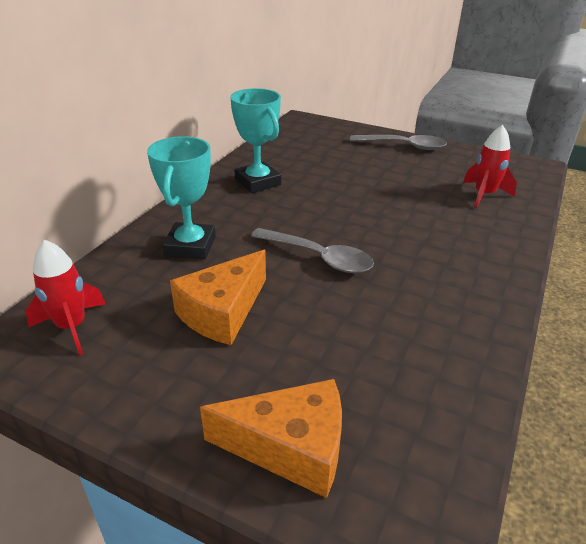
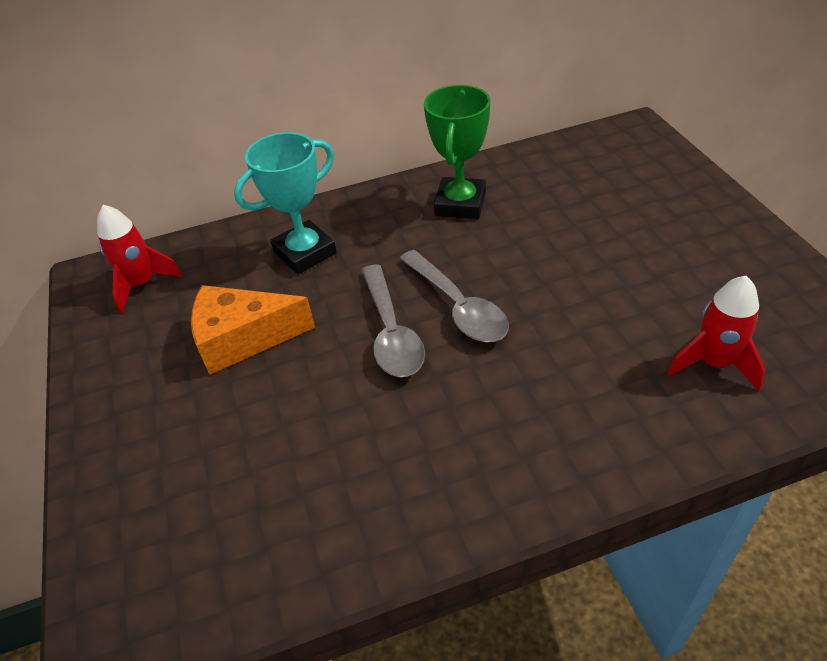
camera: 50 degrees right, 10 degrees up
(257, 182) = (460, 204): turquoise trophy -> green trophy
(291, 447) = (133, 493): orange cheese -> none
(404, 146) = (718, 229): grey spoon -> grey spoon (458, 306)

